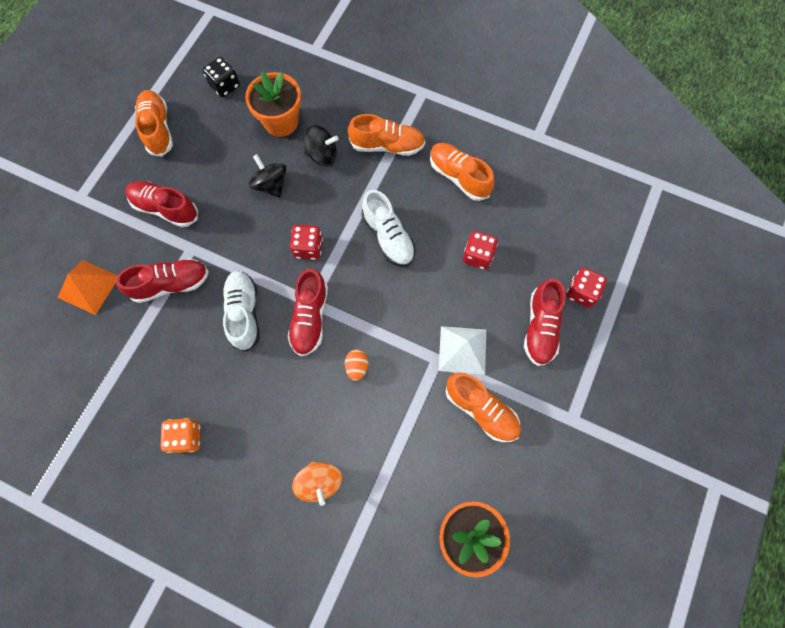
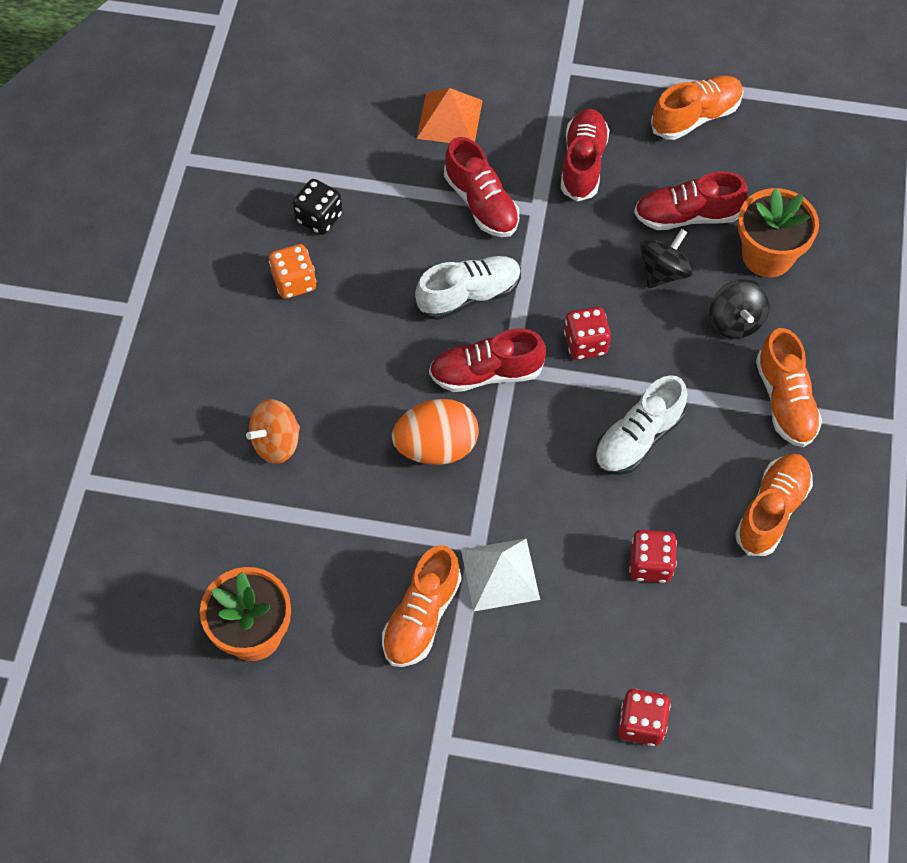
camera: 75 degrees right, 10 degrees down
(225, 86) = (796, 171): black dice -> black dice (319, 218)
(357, 367) = (436, 447): orange egg -> orange egg, size x1.98
(540, 327) = (566, 674): red shoe -> red shoe (687, 216)

